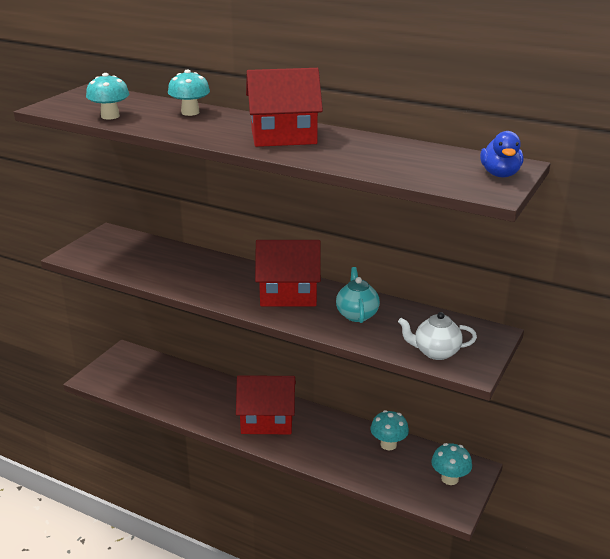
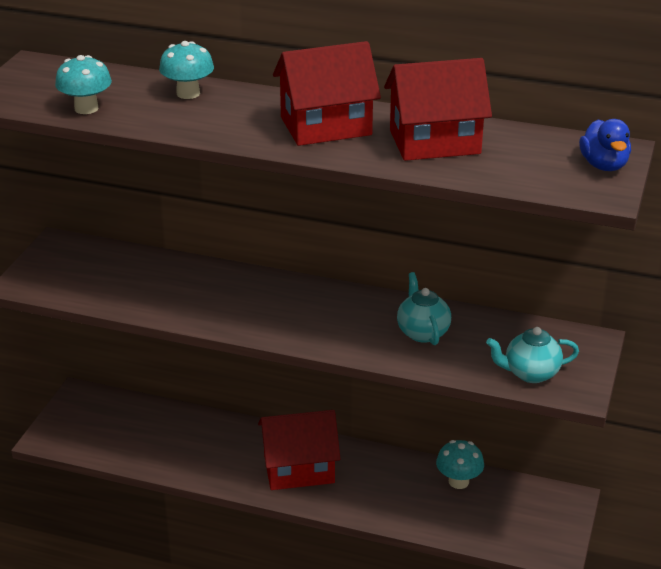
camera: 10 degrees left, 5 degrees up
(288, 295) = (329, 313): red house -> red house (434, 142)
(435, 352) = (530, 373): white teapot -> turquoise teapot
(449, 479) = (542, 516): turquoise mushroom -> none

